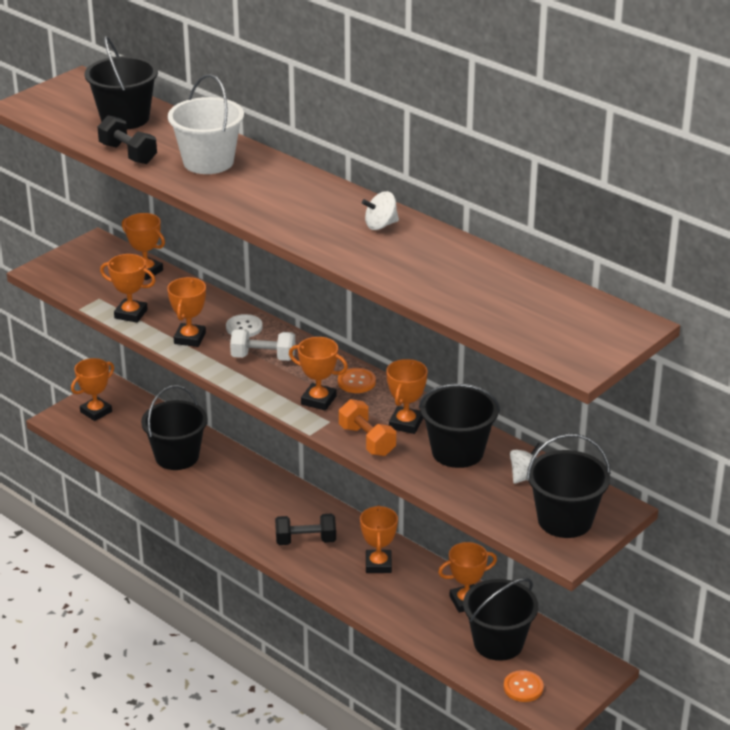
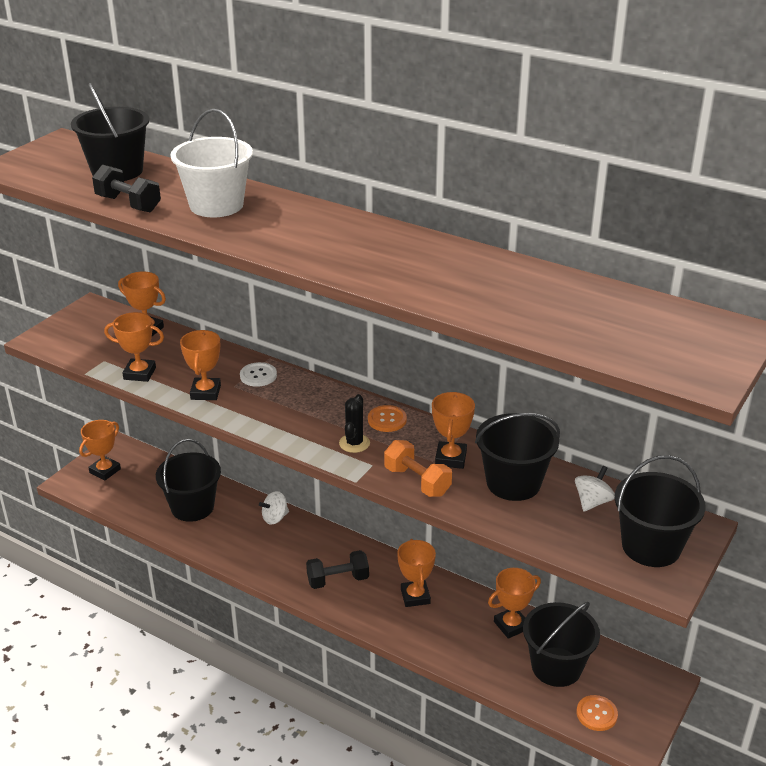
camera: 10 degrees left, 0 degrees up
(263, 357) = (285, 404): white dumbbell -> none
(318, 400) = (354, 443): orange trophy -> black cactus
(380, 225) = (421, 252): white spinning top -> white spinning top (275, 518)

